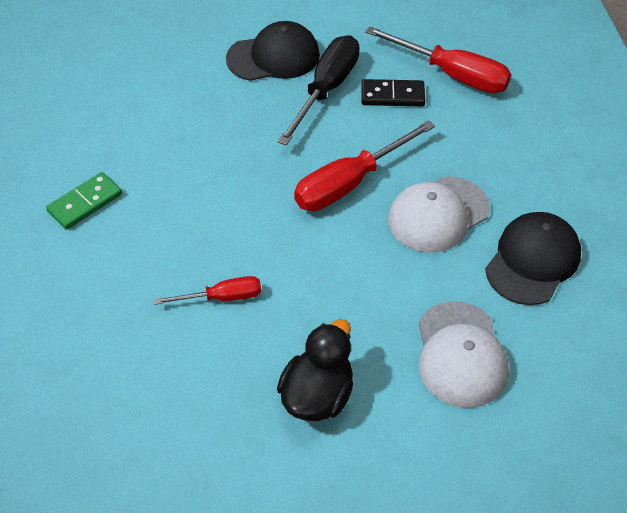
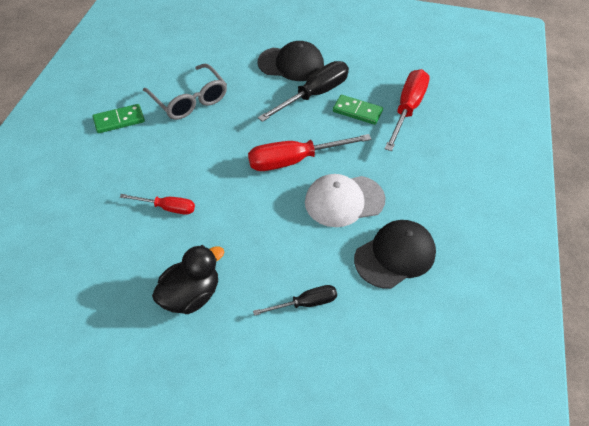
camera: 20 degrees right, 0 degrees up
(166, 146) = (189, 100): none -> grey glasses
(392, 95) = (357, 111): black domino -> green domino
(452, 74) = (407, 109): red screwdriver -> red screwdriver turned 120 degrees counterclockwise
(460, 354) = (305, 303): white cap -> black screwdriver

